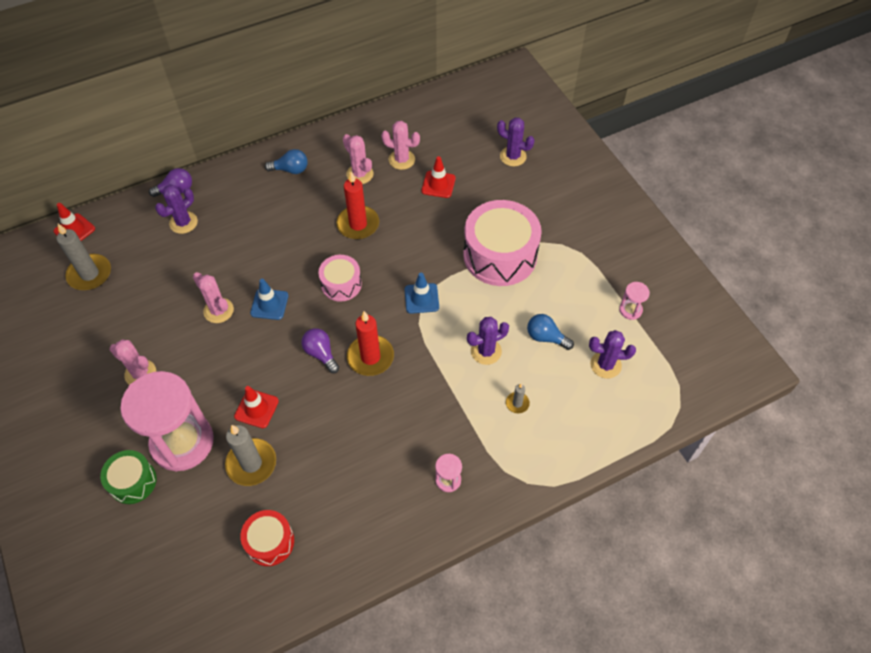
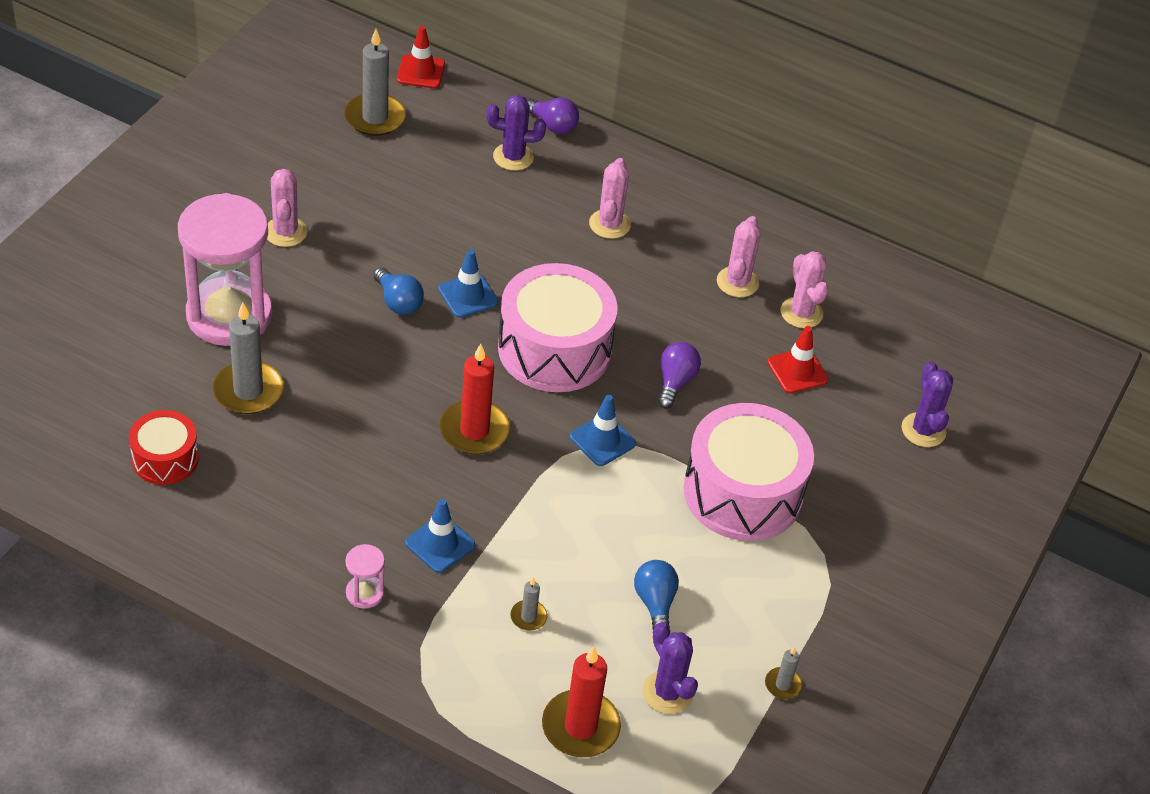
camera: 50 degrees right, 10 degrees down
(133, 481) = (152, 300): green drum -> none
(218, 310) = (421, 254): pink cactus -> pink cactus (609, 224)
(256, 408) = (320, 358): red traffic cone -> none
(290, 170) = (680, 212): blue light bulb -> blue light bulb (398, 302)
(321, 354) = (440, 380): purple light bulb -> purple light bulb (675, 382)
(341, 284) = (554, 349): pink drum -> pink drum, size x1.86
(358, 224) = (658, 320): red candle -> red candle (580, 727)
(439, 420) = (440, 544): none -> blue traffic cone
(486, 351) = (579, 547): purple cactus -> none
(630, 310) = (783, 685): pink hourglass -> grey candle

